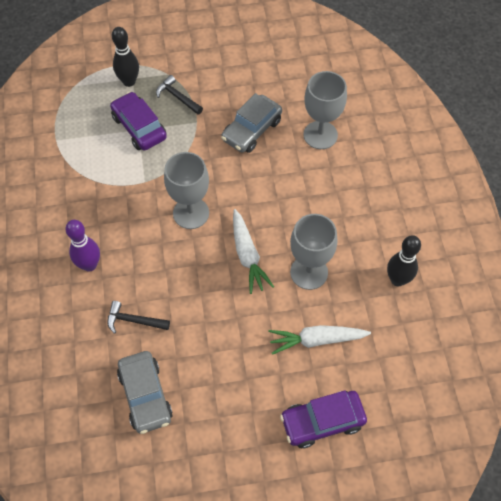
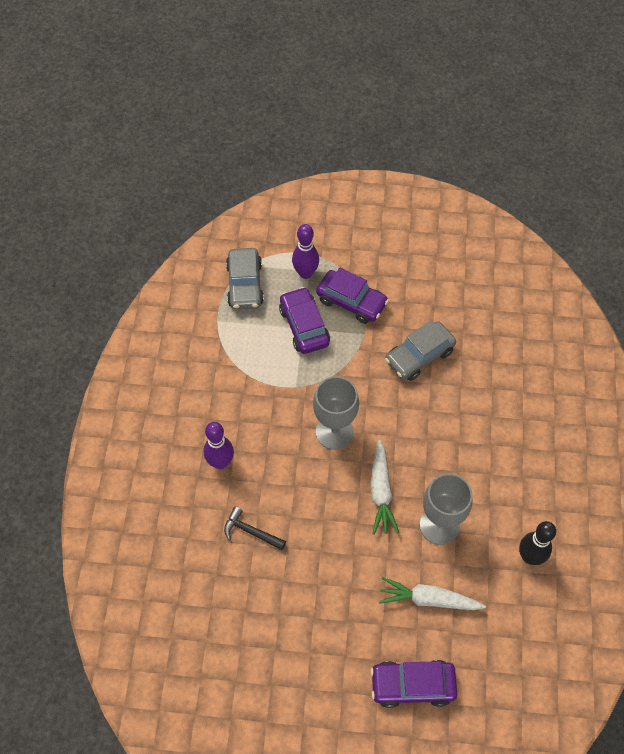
camera: 15 degrees right, 0 degrees up
(129, 81) = (305, 273): black bowling pin -> purple bowling pin
(145, 395) = (244, 611): grey car -> grey car (245, 285)
(177, 97) = (351, 302): black hammer -> purple car
(320, 135) = (490, 378): grey goblet -> none

